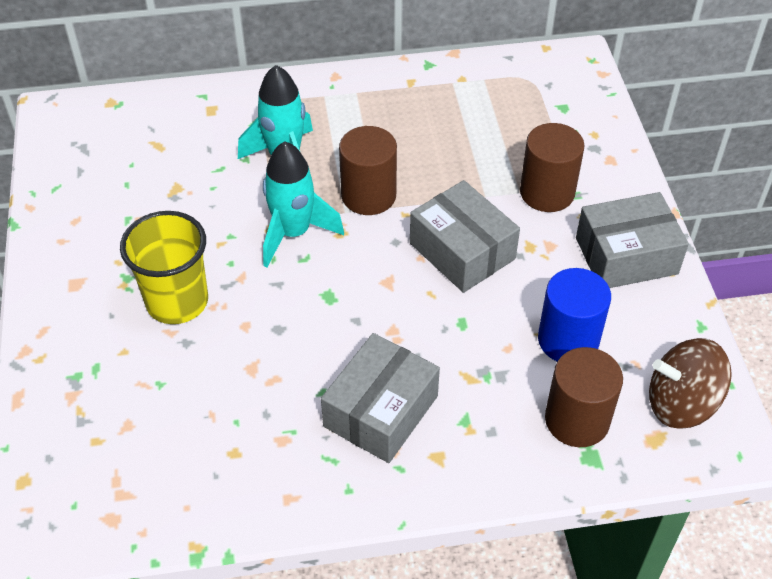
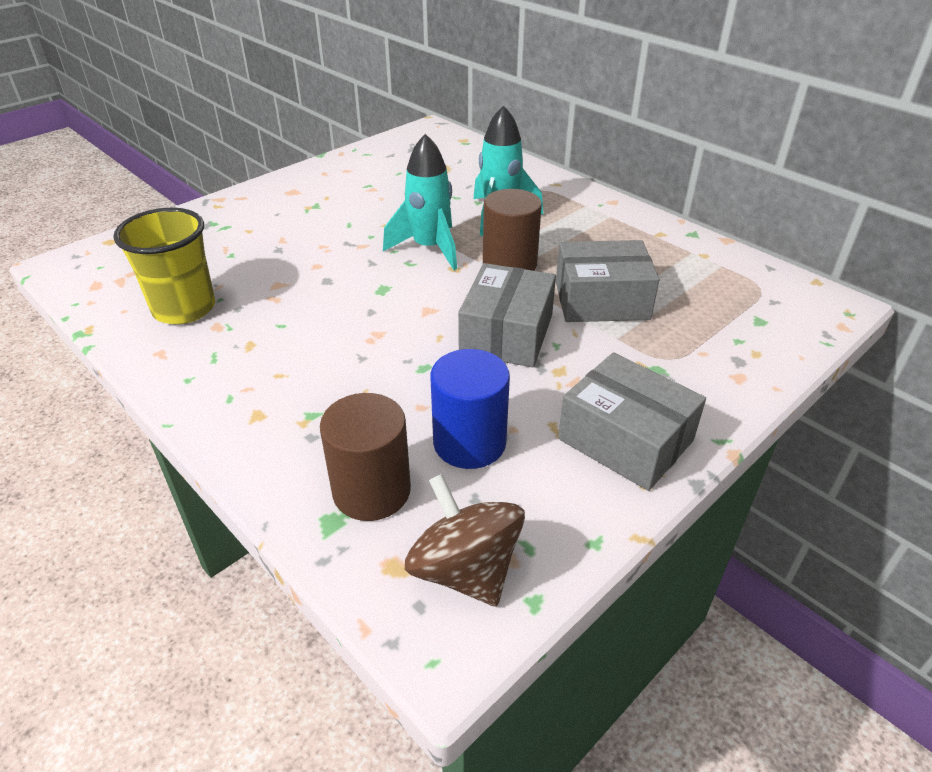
camera: 55 degrees right, 10 degrees down
(177, 302) = (312, 231): yellow cup -> yellow cup (184, 309)
(381, 411) = (284, 362): grey box -> grey box (601, 300)
(547, 192) = (639, 354): brown cylinder -> none

